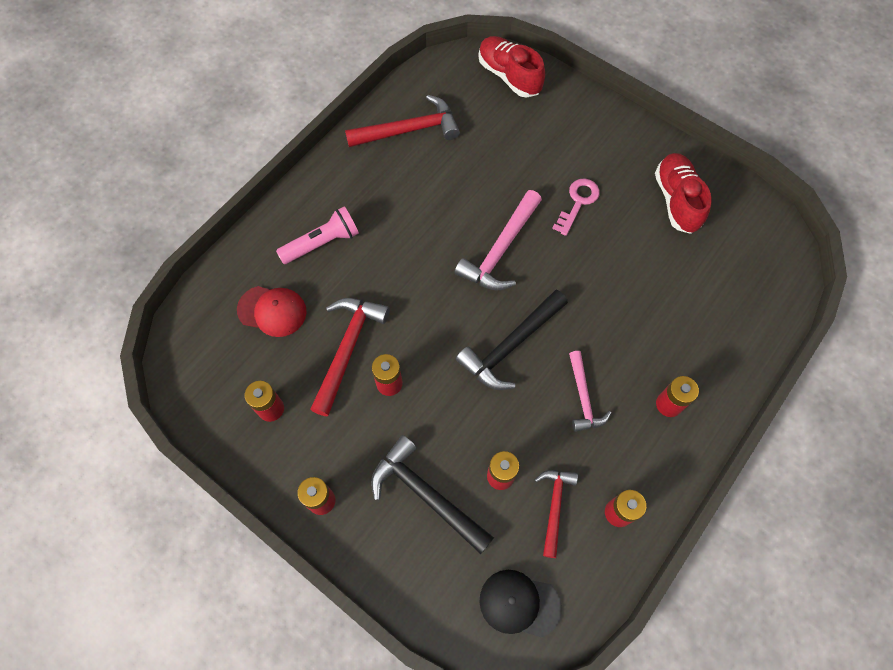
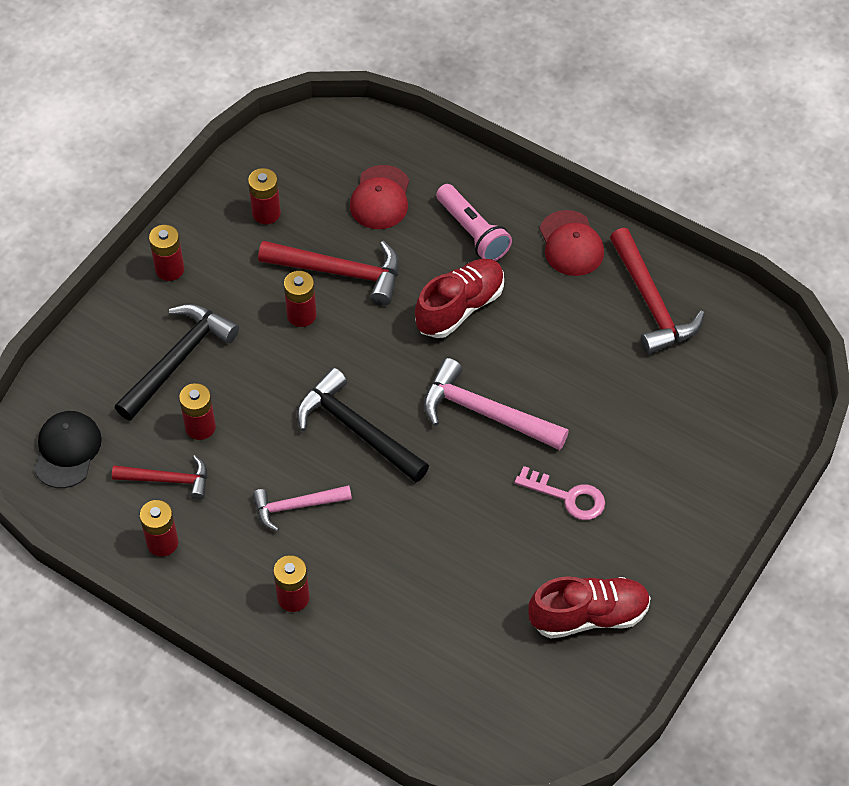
camera: 85 degrees right, 10 degrees down
(345, 175) = (571, 244): none -> red cap
(509, 76) = (764, 409): red shoe -> red shoe (460, 307)

